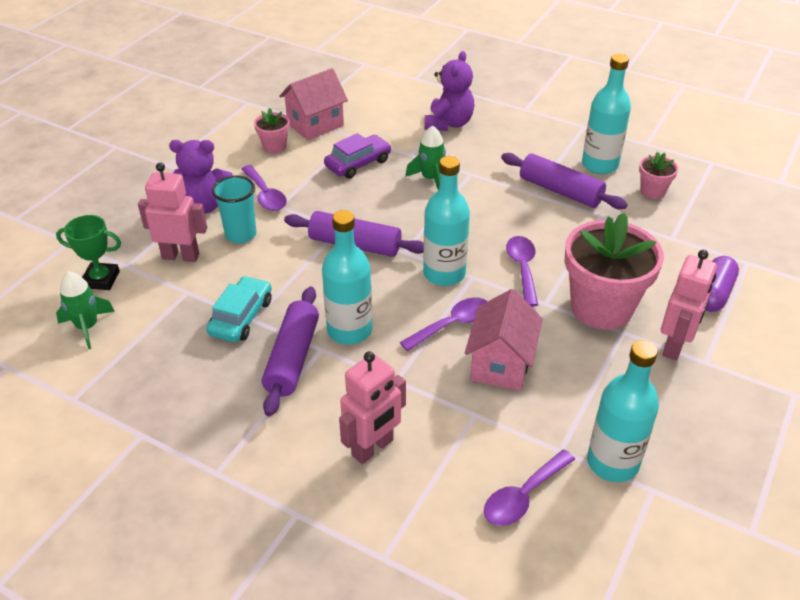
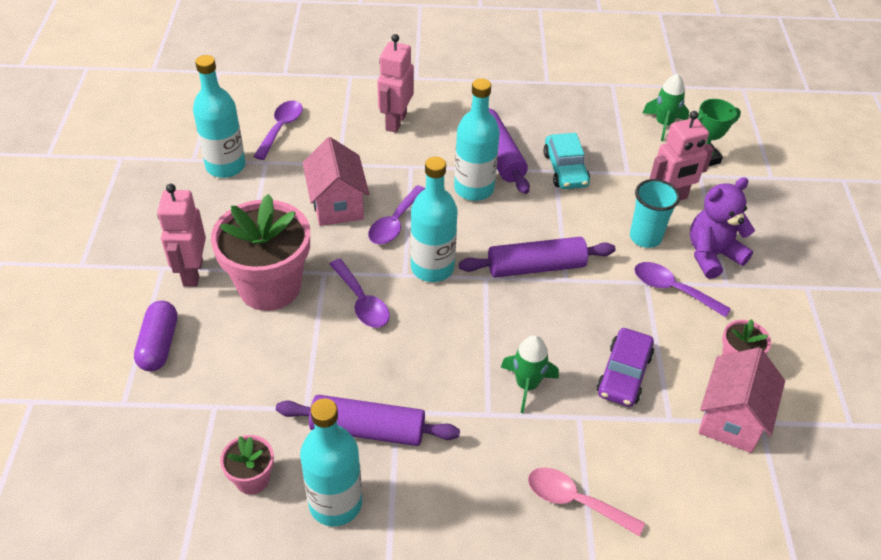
camera: 150 degrees right, 5 degrees up
(448, 123) = (575, 501): purple teddy bear -> pink spoon

